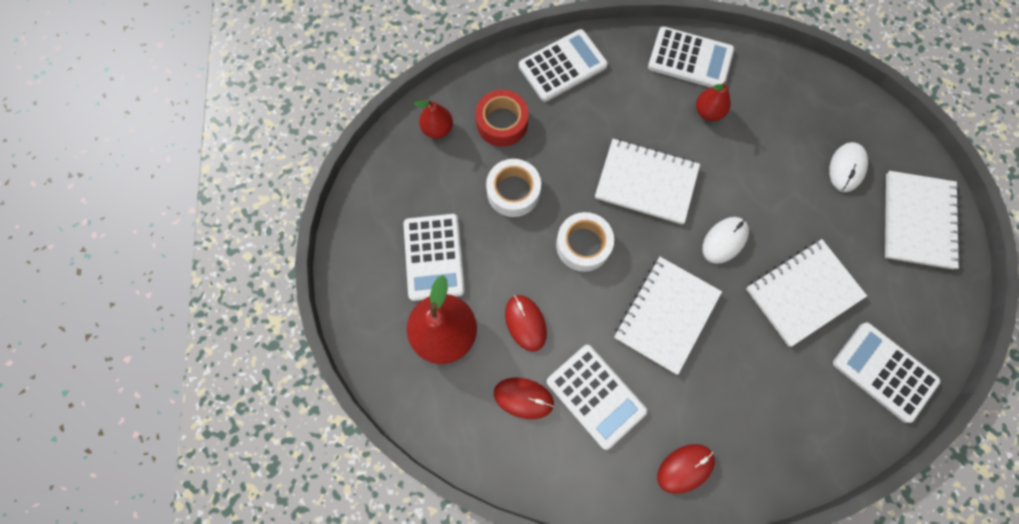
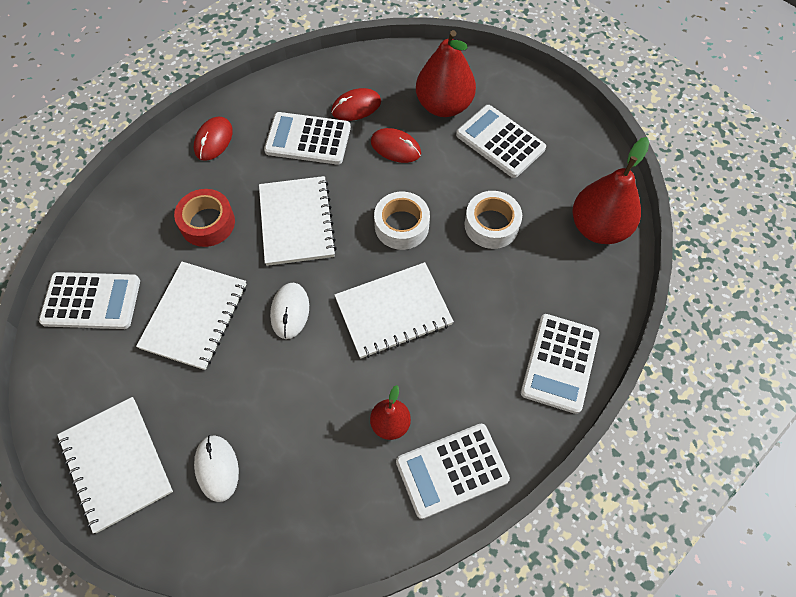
camera: 140 degrees right, 10 degrees down
(437, 129) = (598, 227): red pear -> red pear, size x1.84
(502, 123) = (556, 271): red tape -> red tape (207, 223)

